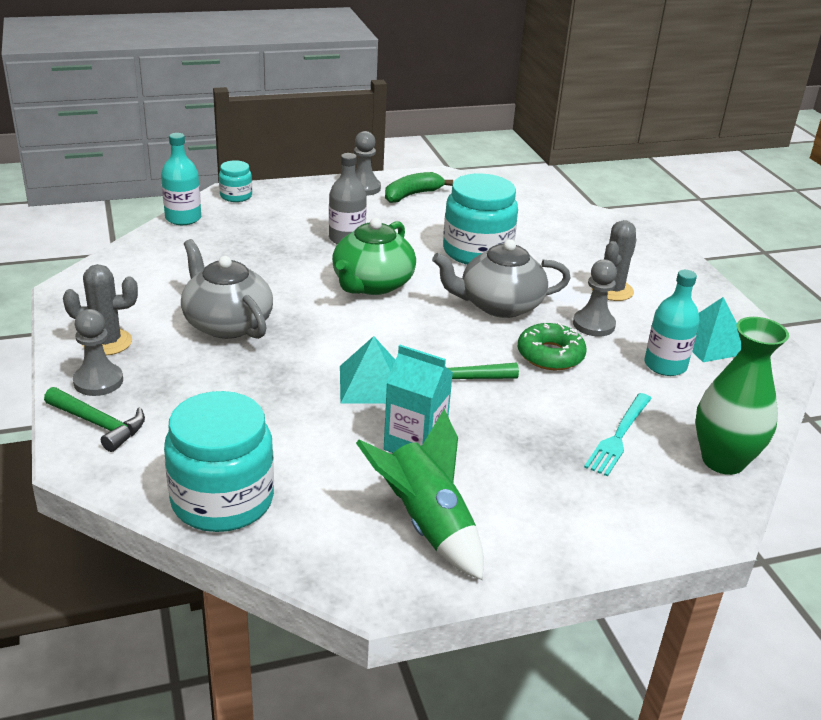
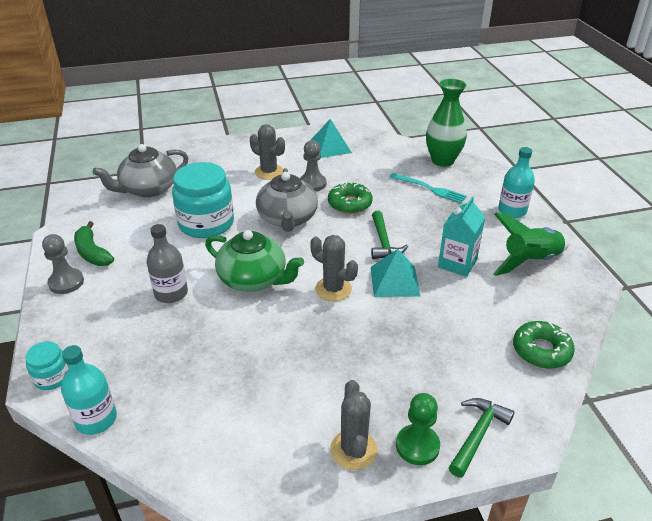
camera: 85 degrees left, 5 degrees up
(98, 381) = (417, 446): grey pawn -> green pawn
(222, 500) = (541, 350): turquoise jar -> green donut
(227, 323) = (317, 365): grey teapot -> grey teapot (148, 189)
(354, 336) = (333, 289): none -> grey cactus
(665, 365) = (356, 165): turquoise bottle -> turquoise bottle (512, 211)

